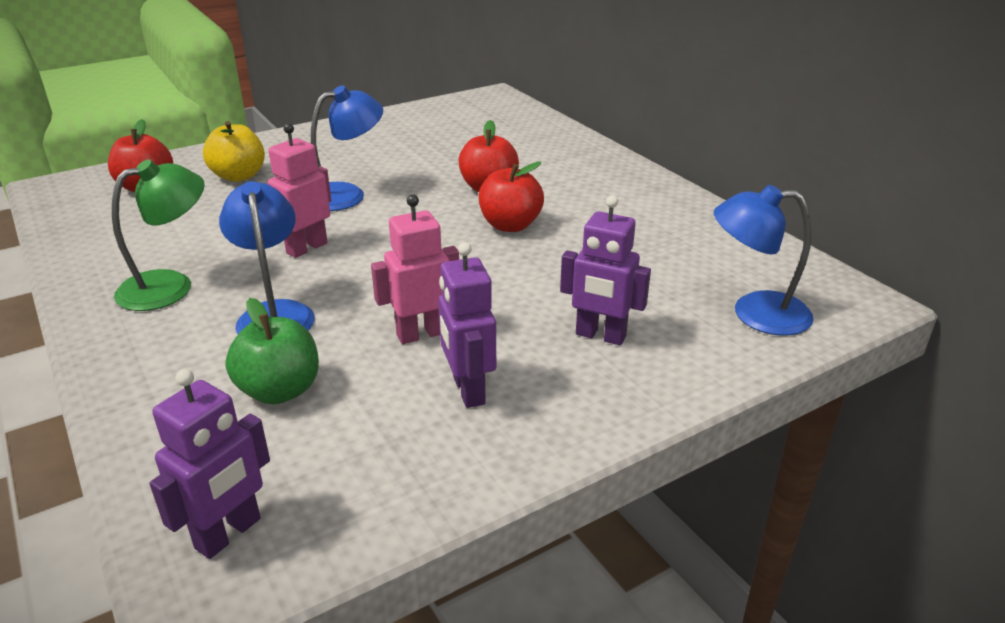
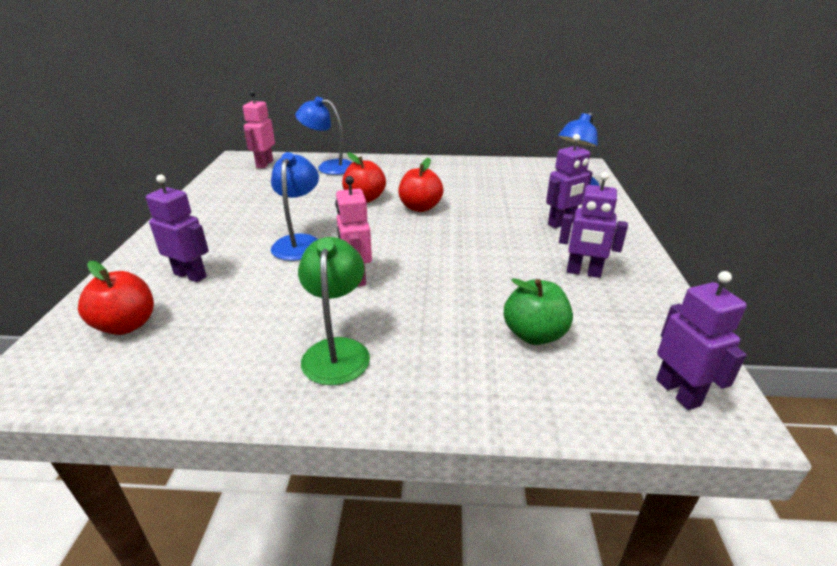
camera: 55 degrees left, 0 degrees up
(239, 176) = (190, 275): yellow apple -> purple robot
(274, 314) = (434, 313): blue lamp -> blue lamp (329, 167)
(421, 334) = (513, 269): pink robot -> pink robot (264, 164)

